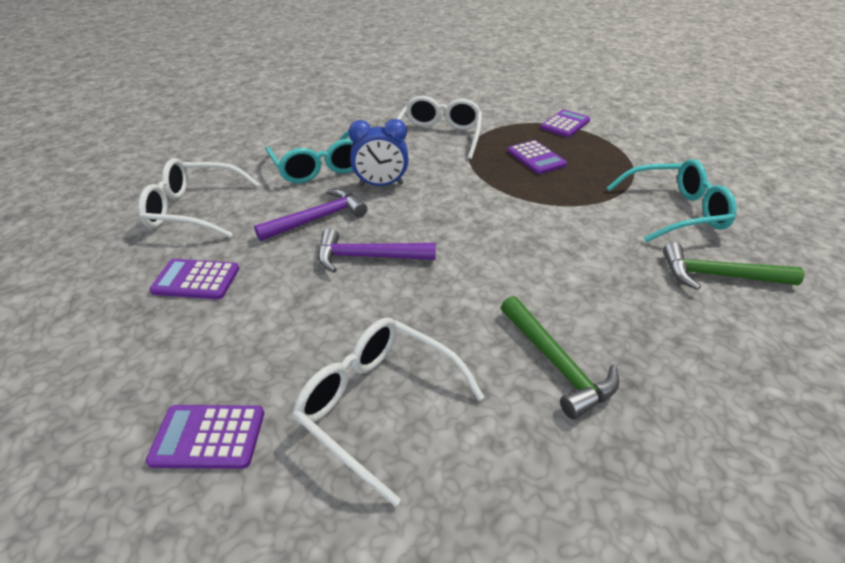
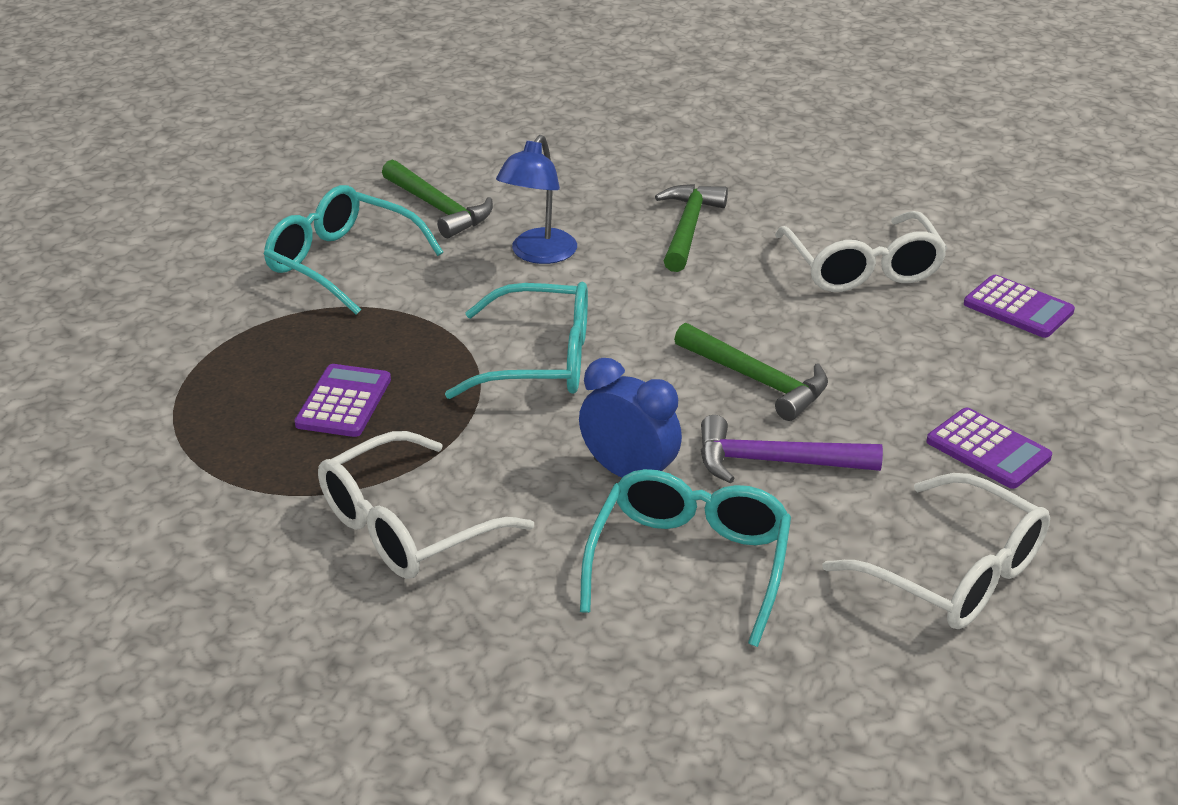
camera: 140 degrees left, 5 degrees down
(368, 257) = (756, 380): purple hammer -> green hammer
(491, 212) = (540, 360): none -> turquoise glasses
(565, 124) = (172, 437): purple calculator -> none
(602, 275) = (538, 254): none -> blue lamp

